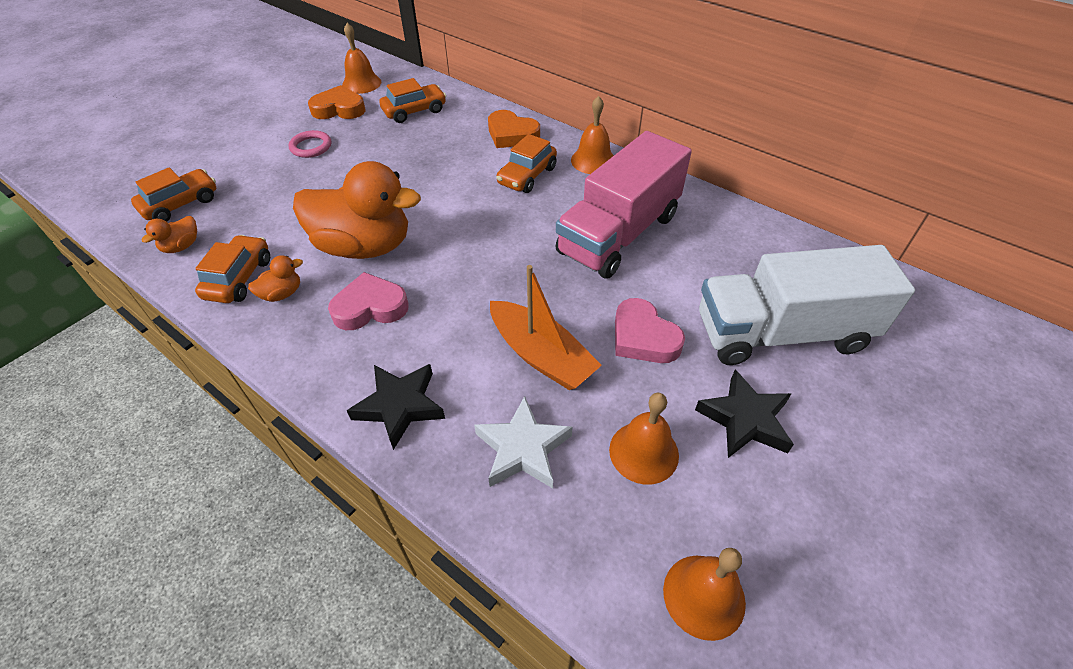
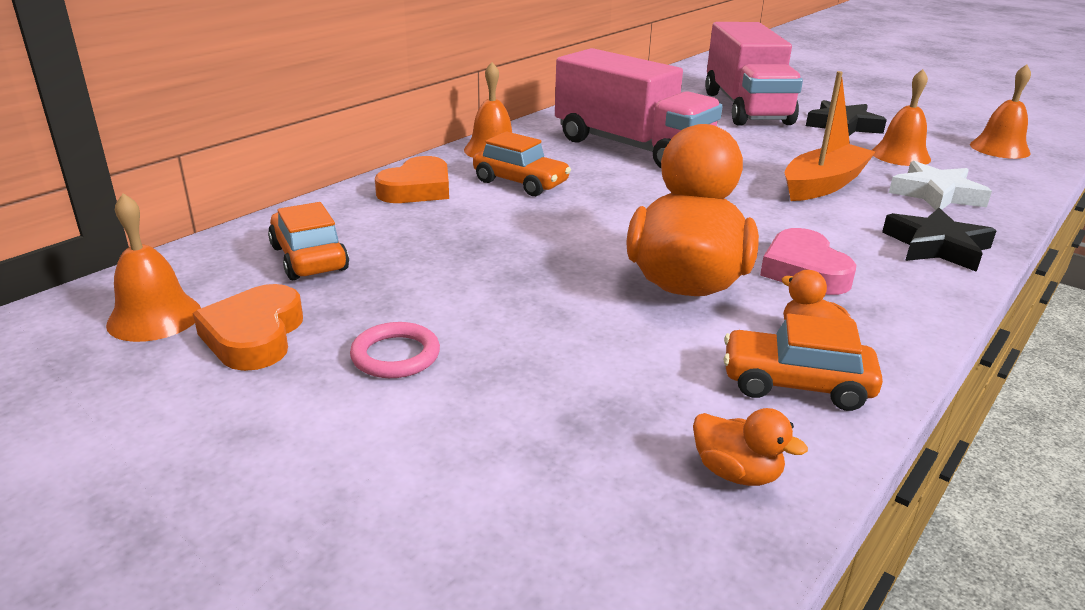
camera: 90 degrees left, 20 degrees down
(181, 204) = (594, 509): orange car -> none
(643, 337) = (776, 147): pink heart -> none
(781, 333) = (746, 108): white truck -> pink truck

